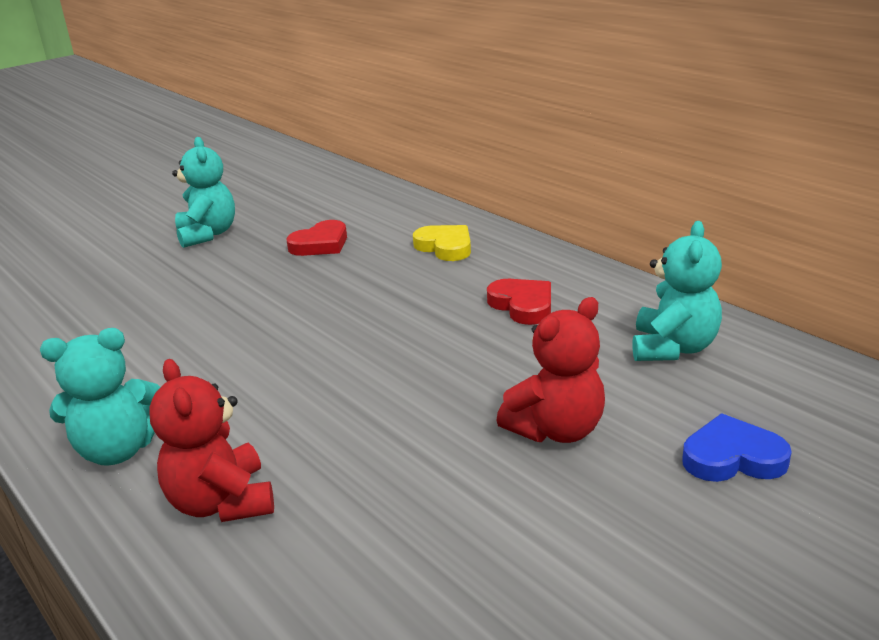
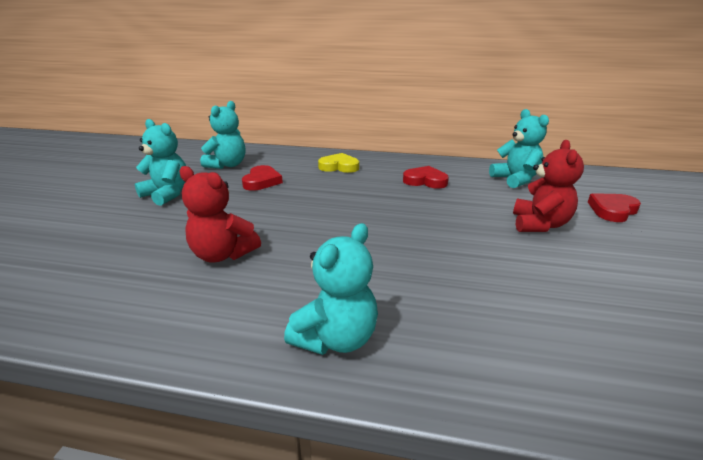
camera: 40 degrees left, 0 degrees up
(222, 502) = (463, 332): red teddy bear -> red teddy bear (223, 254)
(319, 208) = (227, 165): none -> turquoise teddy bear
(732, 457) = (612, 210): blue heart -> red heart

